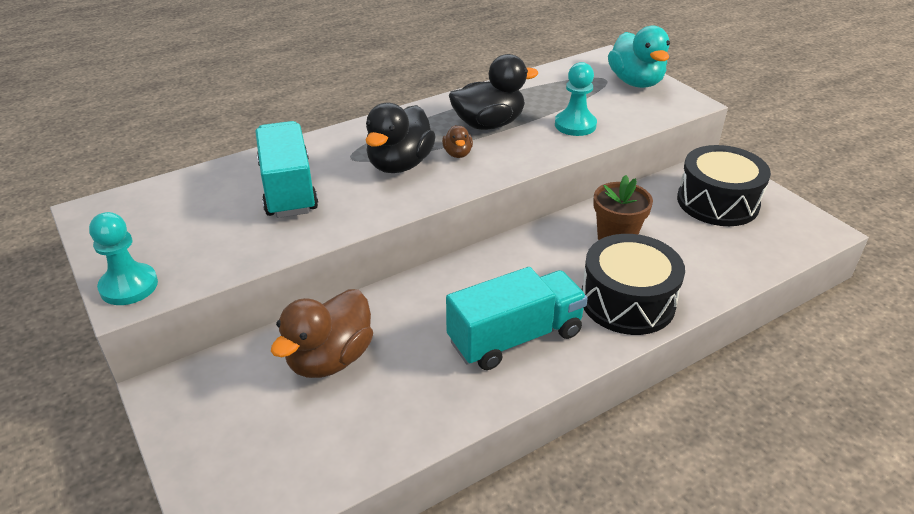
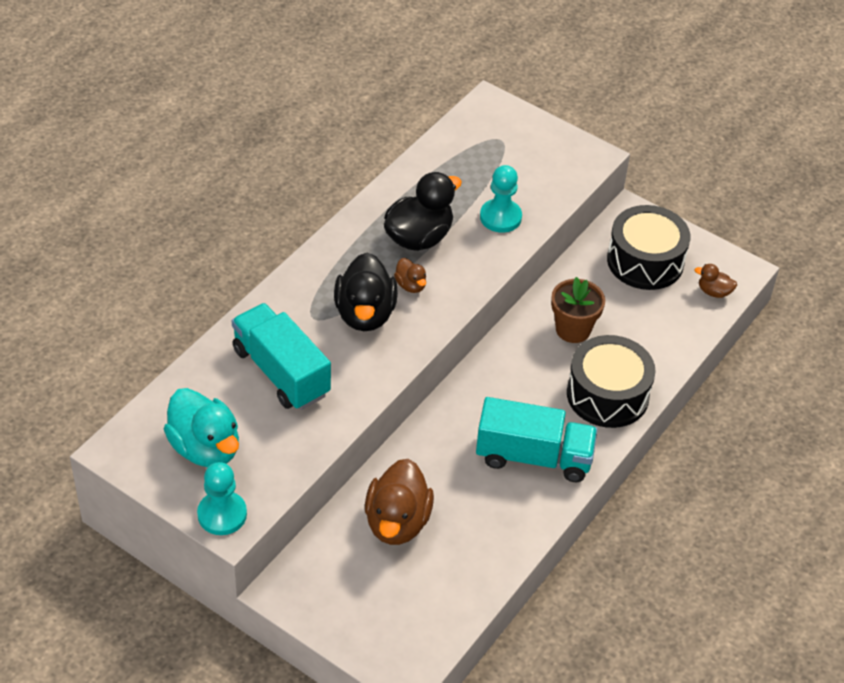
camera: 25 degrees left, 10 degrees up
(515, 337) = (533, 457): turquoise truck -> turquoise truck turned 60 degrees clockwise
(636, 82) = (532, 138): turquoise duck -> turquoise duck (205, 448)
(785, 241) = (714, 292): none -> brown duck

